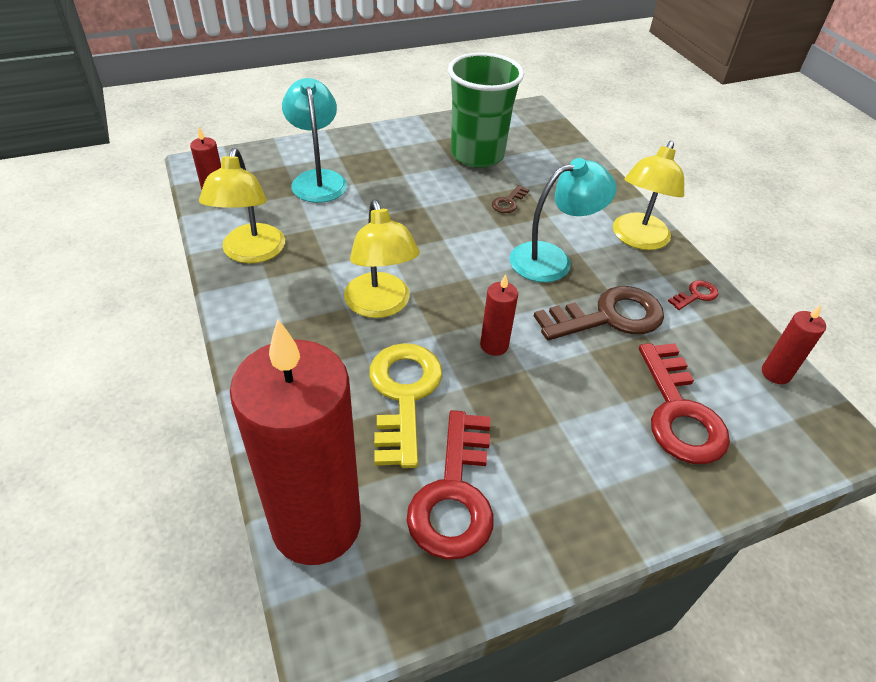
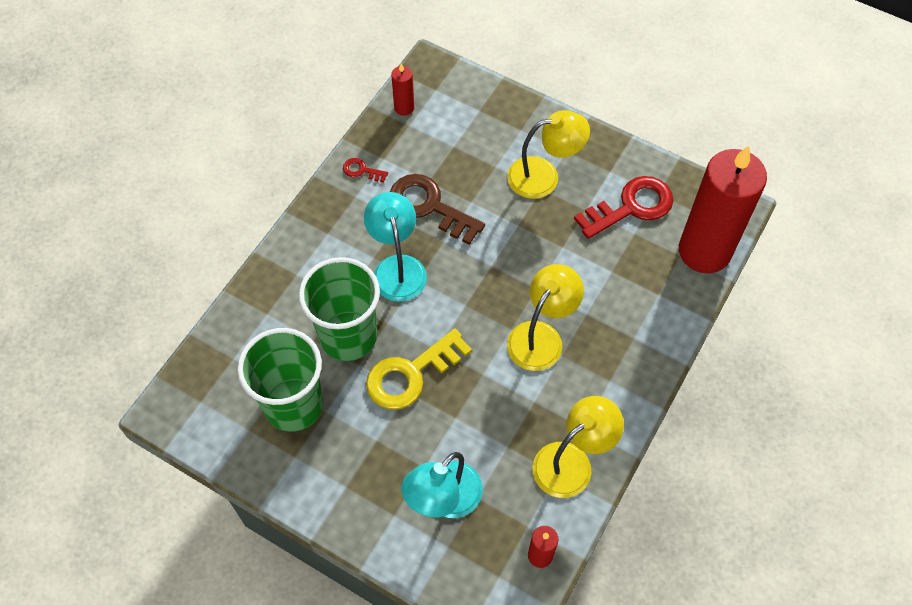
camera: 125 degrees left, 15 degrees up
(403, 395) = (596, 271): yellow key -> yellow key (411, 374)
(494, 345) = (514, 251): red candle -> none
(508, 202) = (348, 336): brown key -> green cup
(552, 259) = (397, 267): turquoise lamp -> turquoise lamp turned 45 degrees clockwise
(637, 239) = (324, 229): yellow lamp -> yellow lamp (544, 176)
(679, 411) = (480, 140): red key -> none

